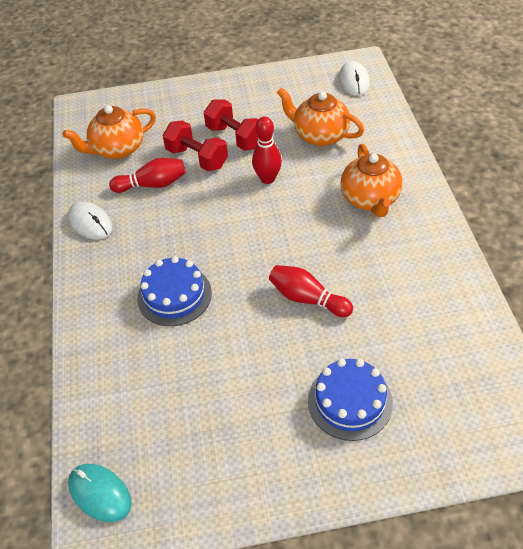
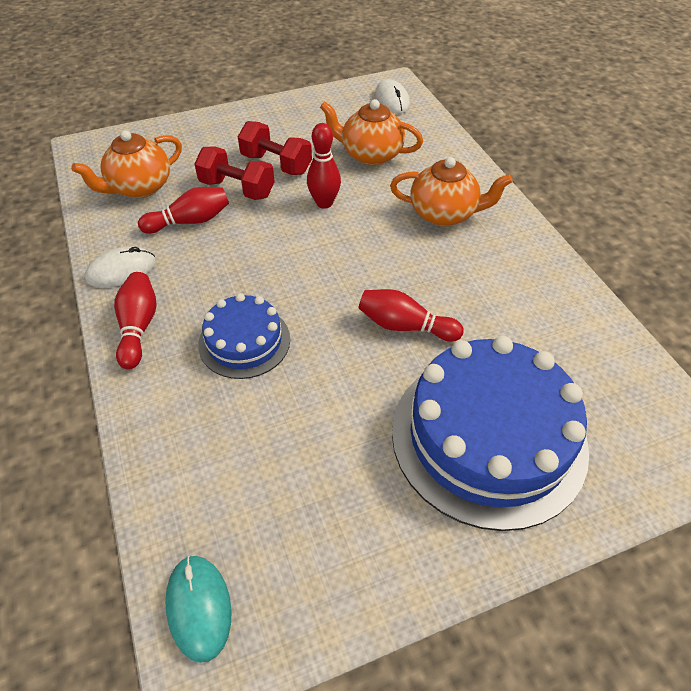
camera: 15 degrees left, 0 degrees up
(90, 223) = (121, 270): white mouse -> white mouse turned 60 degrees counterclockwise
(95, 273) = (138, 327): none -> red bowling pin
(100, 493) = (199, 607): turquoise mouse -> turquoise mouse turned 45 degrees clockwise
(350, 401) = (488, 437): blue cake -> blue cake, size x1.88
(370, 199) = (444, 214): orange teapot -> orange teapot turned 60 degrees counterclockwise

